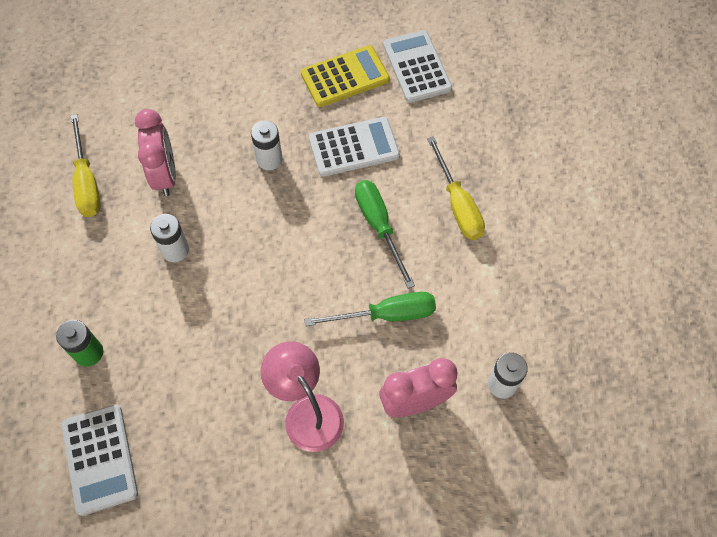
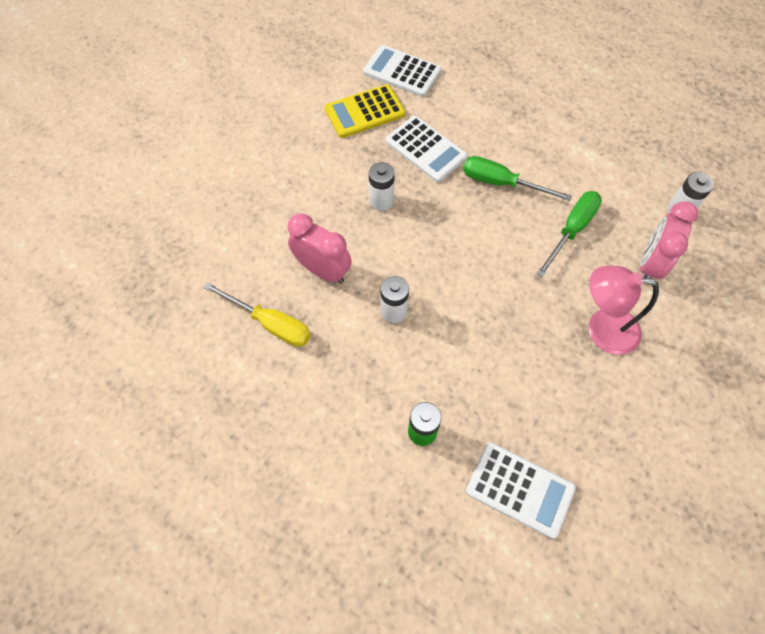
camera: 45 degrees left, 0 degrees up
(345, 77) = (364, 112): yellow calculator -> yellow calculator turned 135 degrees counterclockwise
(354, 147) = (425, 149): white calculator -> white calculator turned 105 degrees clockwise
(457, 204) = (528, 132): yellow screwdriver -> none

